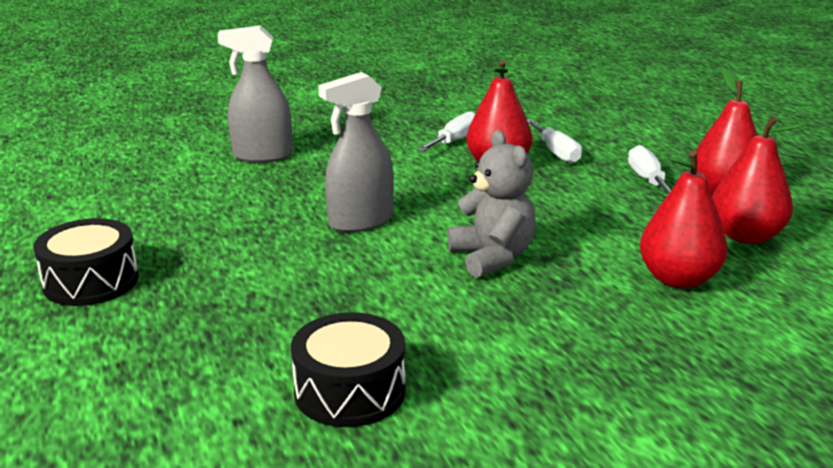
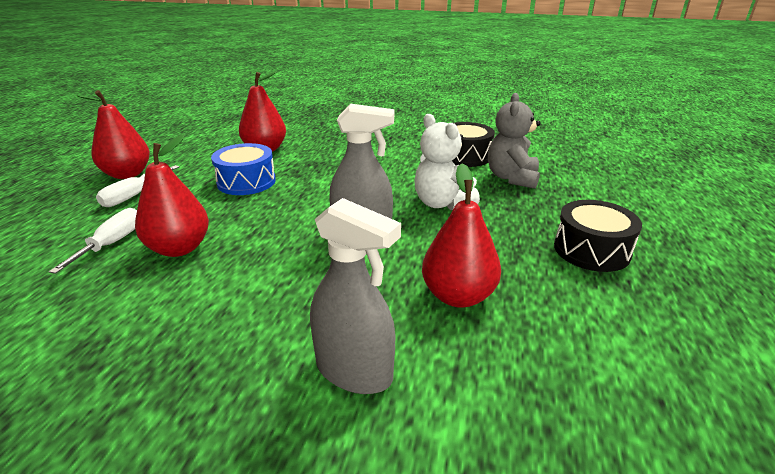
camera: 145 degrees left, 5 degrees up
(307, 281) = (442, 203): none -> white teddy bear
(454, 141) = (141, 298): white screwdriver -> none
(492, 257) = (323, 183): grey teddy bear -> grey teddy bear (512, 178)
(582, 228) = (246, 182): none -> blue drum
(745, 236) = (189, 154): red pear -> red pear (458, 296)

